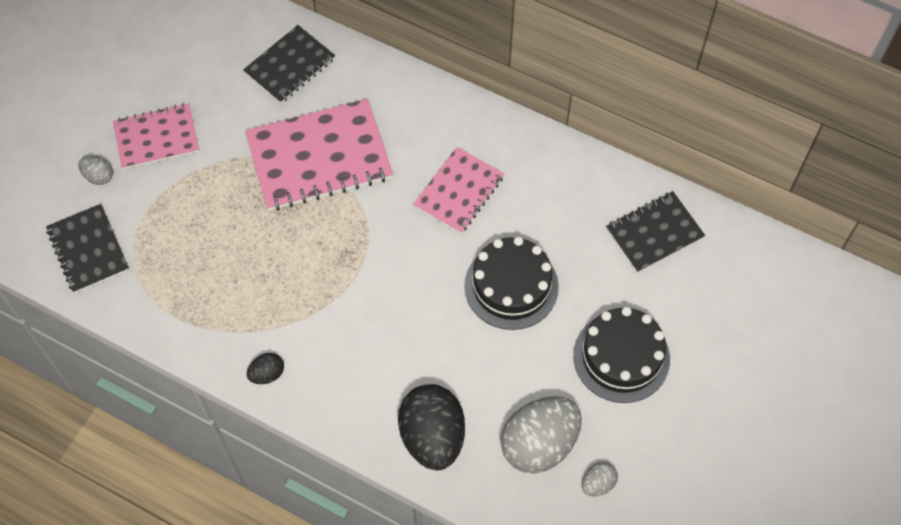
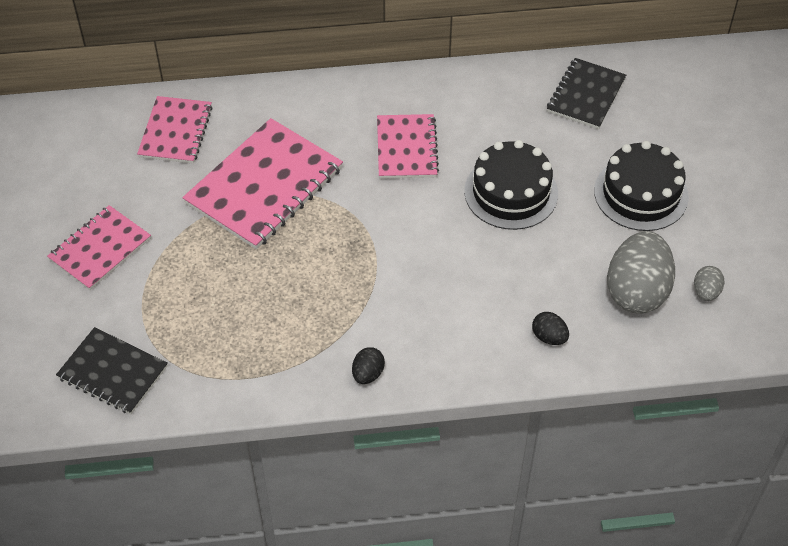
camera: 35 degrees left, 10 degrees down
(98, 176) = (70, 309): grey egg -> none
(290, 66) = (175, 132): black notebook -> pink notebook
(432, 437) = (549, 337): black egg -> black egg, size x0.45

